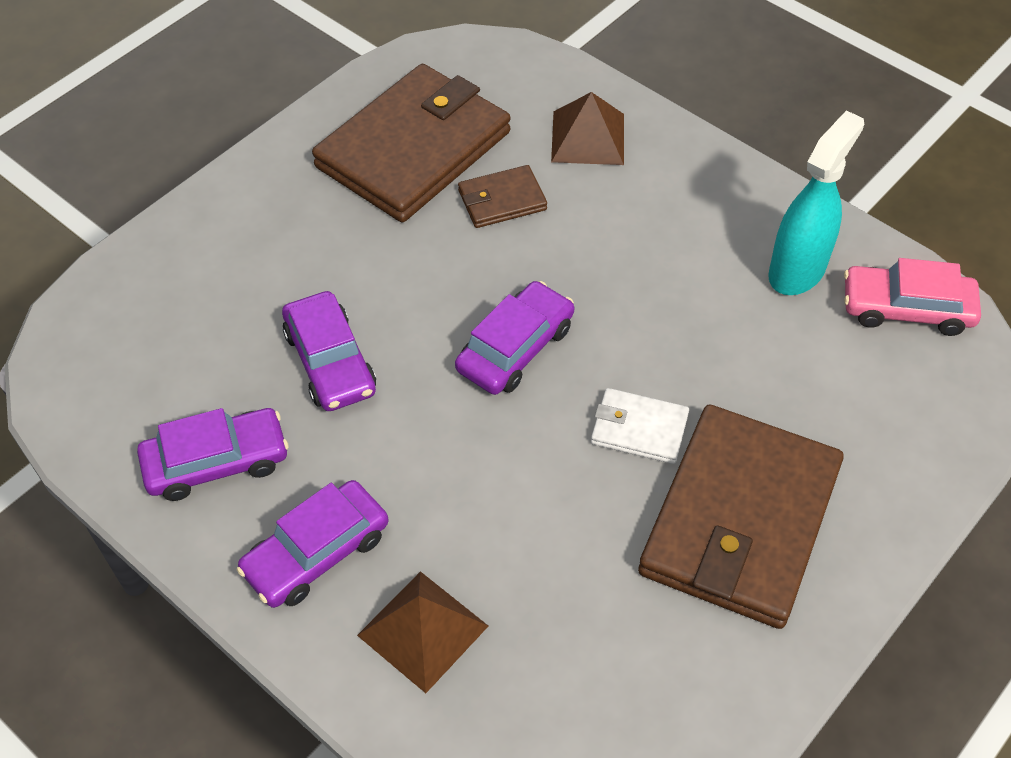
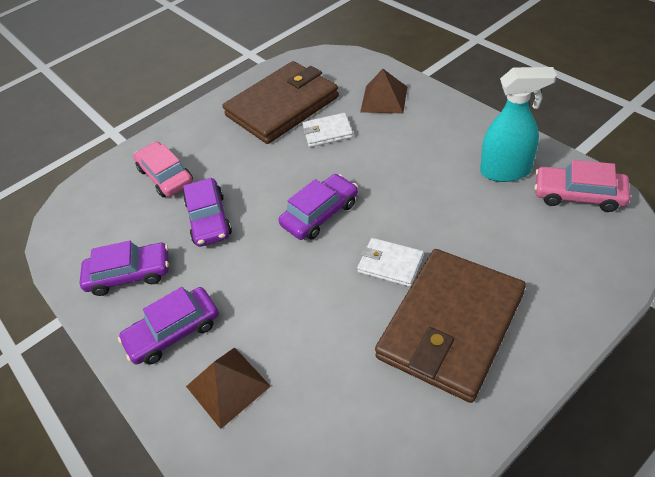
camera: 15 degrees right, 5 degrees down
(233, 284) = (166, 176): none -> pink car
(502, 200) = (327, 132): brown wallet -> white wallet
(797, 270) = (505, 171): turquoise spray bottle -> turquoise spray bottle turned 45 degrees clockwise

